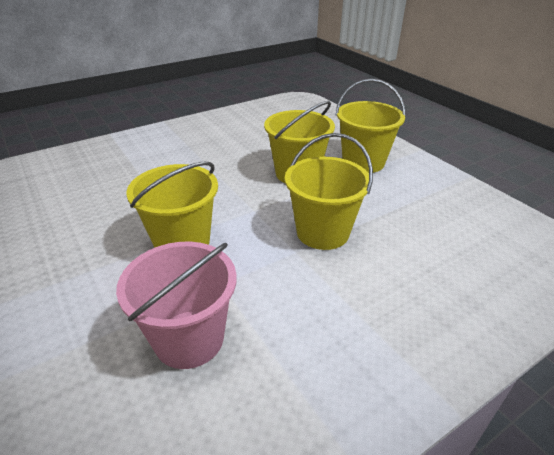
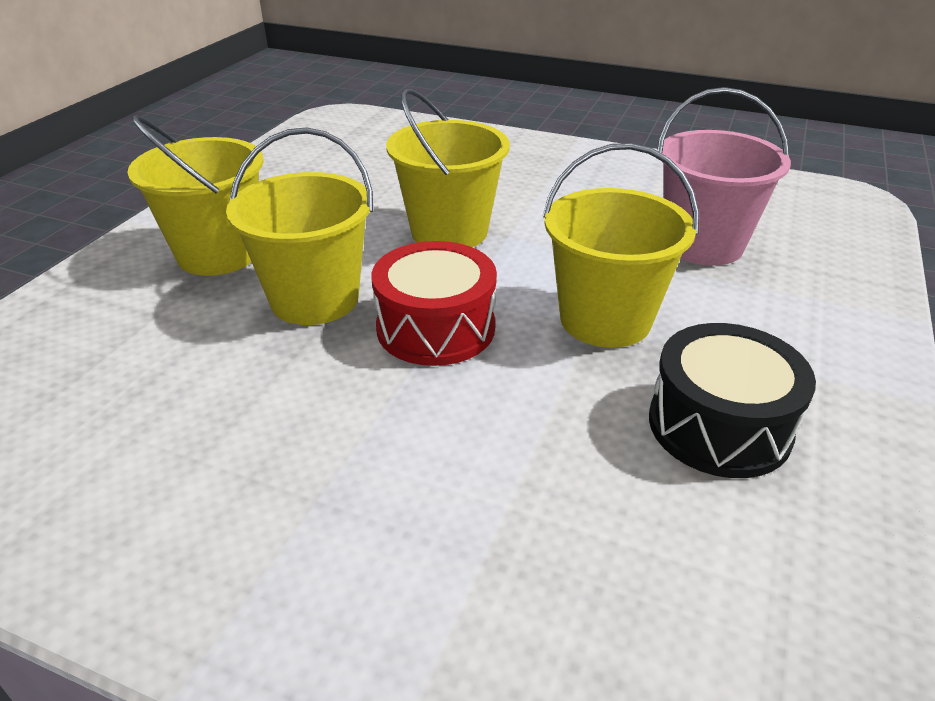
camera: 125 degrees left, 0 degrees up
(88, 231) = (719, 425): none -> black drum
(240, 193) = (435, 328): none -> red drum

